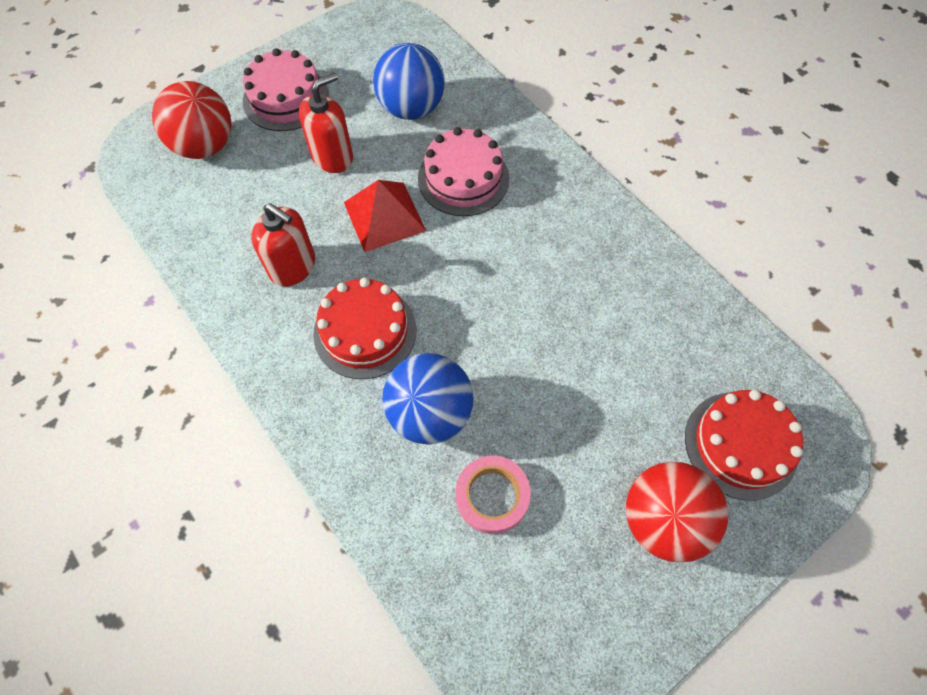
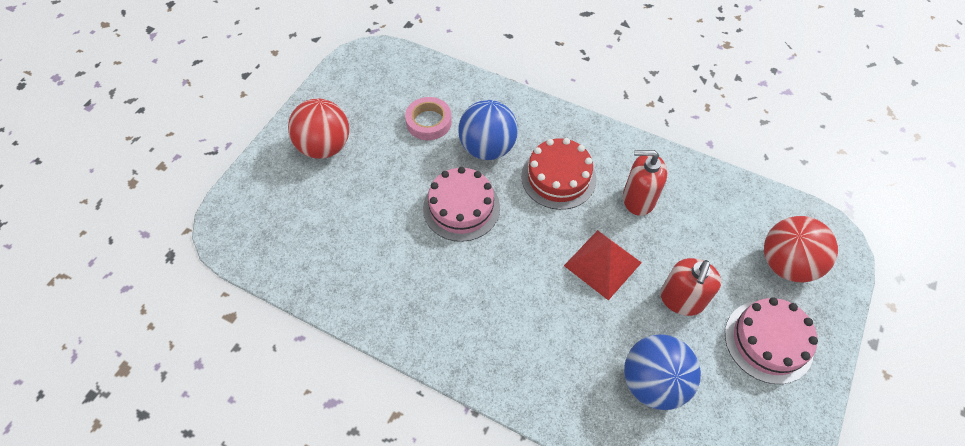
camera: 155 degrees right, 5 degrees down
(463, 178) = (562, 326): pink cake -> pink cake (461, 207)
(740, 445) = (283, 205): red cake -> none

